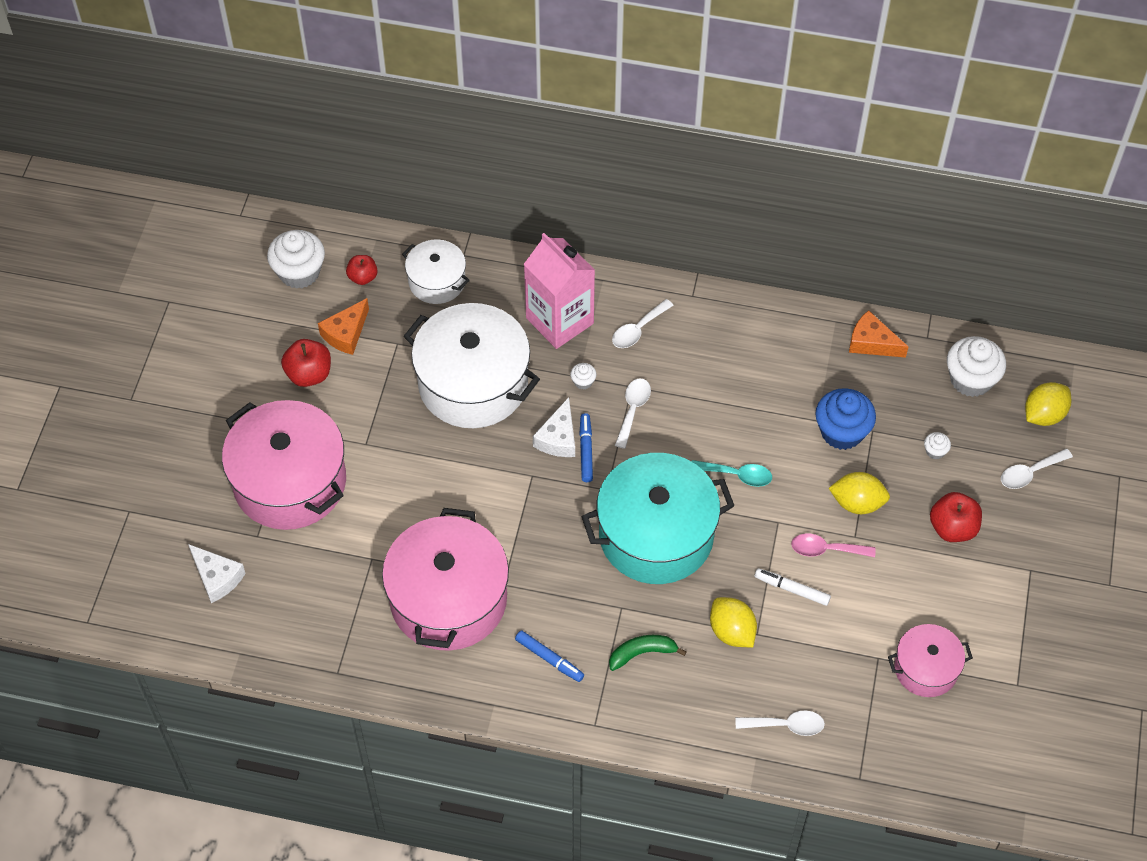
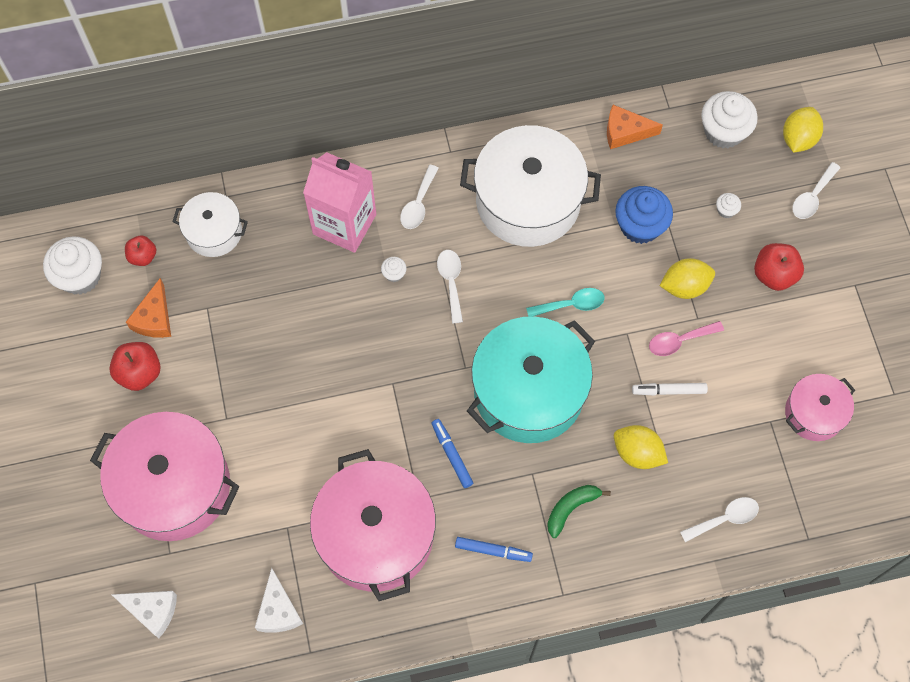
camera: 25 degrees left, 10 degrees up
(473, 383) = (296, 317): white pot -> white pot (528, 201)
(558, 438) = (398, 337): white cheese -> white cheese (278, 610)
(586, 450) = (428, 338): blue marker -> blue marker (452, 455)

